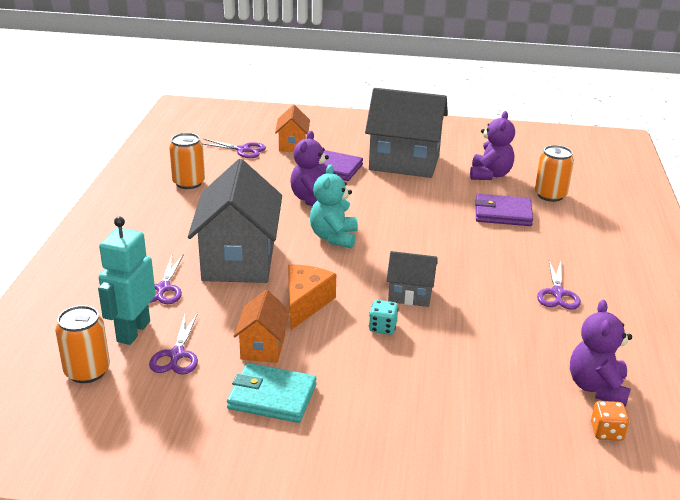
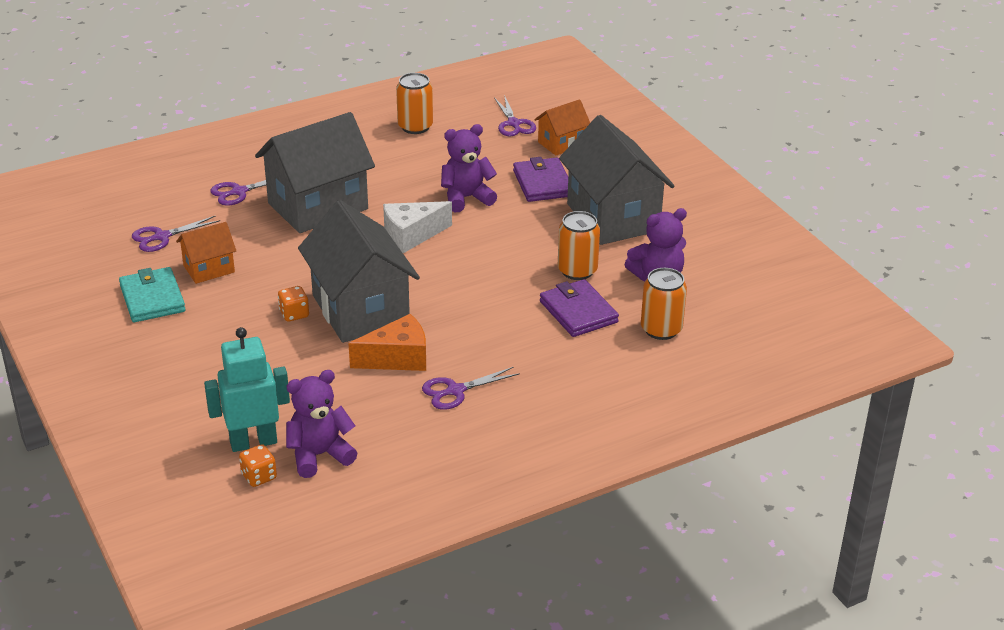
camera: 55 degrees right, 5 degrees up
(87, 371) = (108, 211): orange can -> orange can (577, 270)
(133, 331) = (171, 206): turquoise robot -> turquoise robot (253, 442)
(305, 304) = (288, 264): orange cheese -> orange cheese (397, 358)
(334, 237) = (411, 235): turquoise teddy bear -> white cheese
(382, 327) = (294, 314): turquoise dice -> orange dice
(410, 294) = (360, 310): grey house -> grey house, size x2.00

